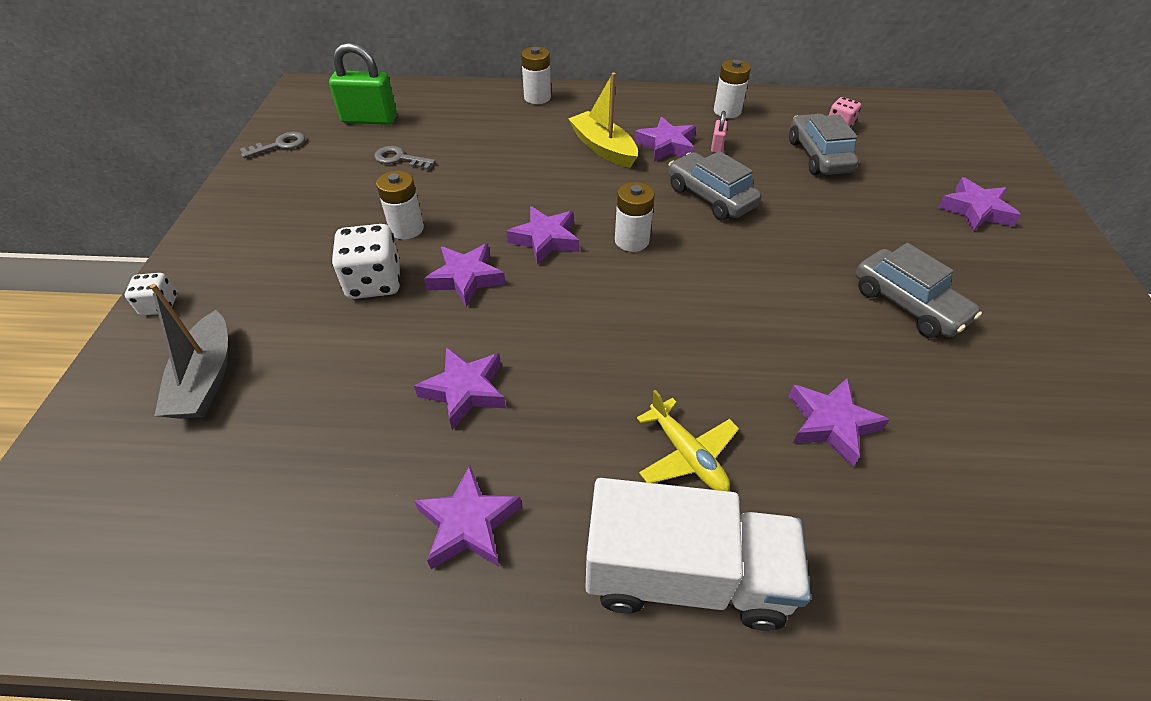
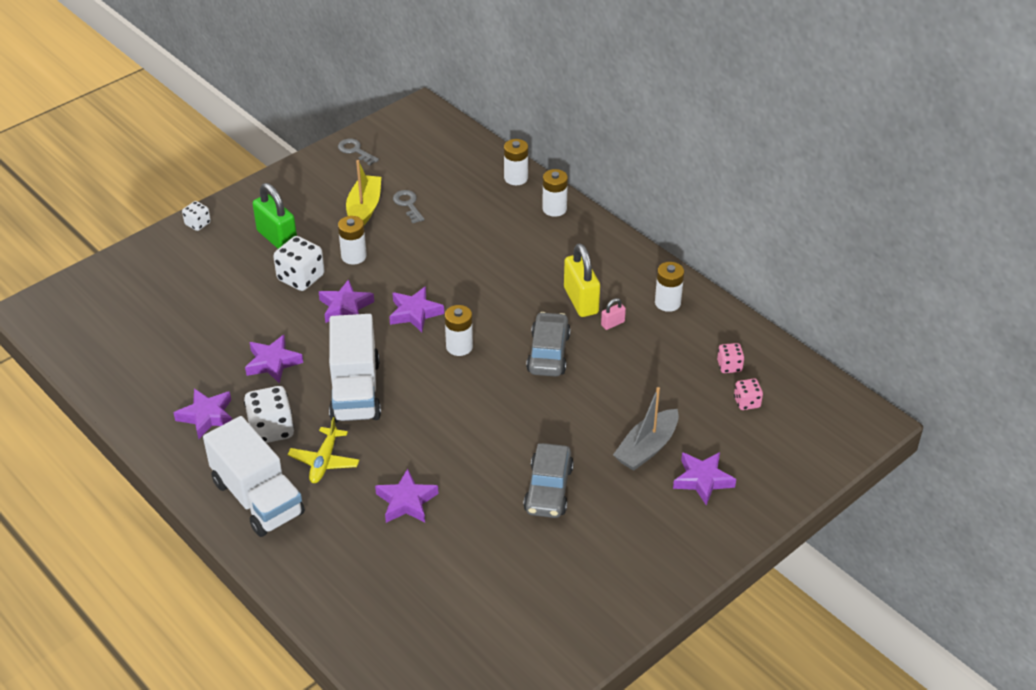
camera: 45 degrees right, 5 degrees down
(206, 378) = (180, 277): grey boat -> grey boat (647, 448)
(279, 145) = (355, 151): grey key -> grey key turned 150 degrees counterclockwise
(369, 119) = (427, 161): green padlock -> green padlock (277, 238)
(470, 93) = (516, 178): none -> white battery
(574, 470) = (271, 429): none -> white dice
(601, 351) = (355, 391): none -> white truck
(603, 148) = (537, 276): yellow boat -> yellow boat (364, 209)
(666, 145) = (581, 301): purple star -> yellow padlock
(818, 156) = (669, 376): grey car -> none
(893, 140) = (747, 402): none -> pink dice

